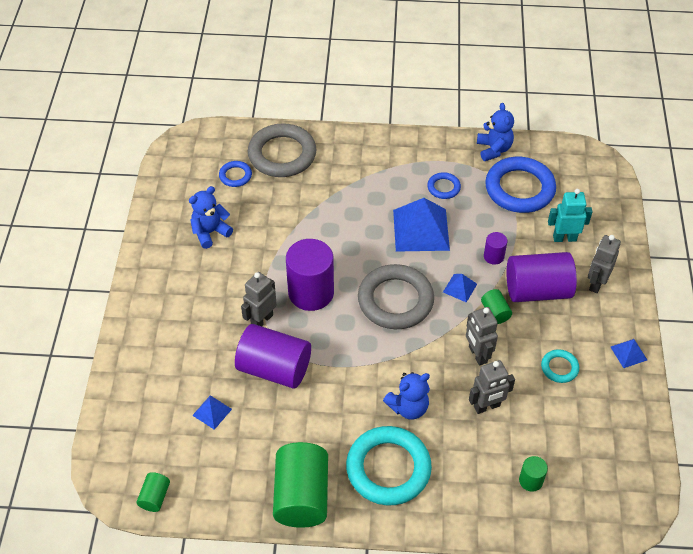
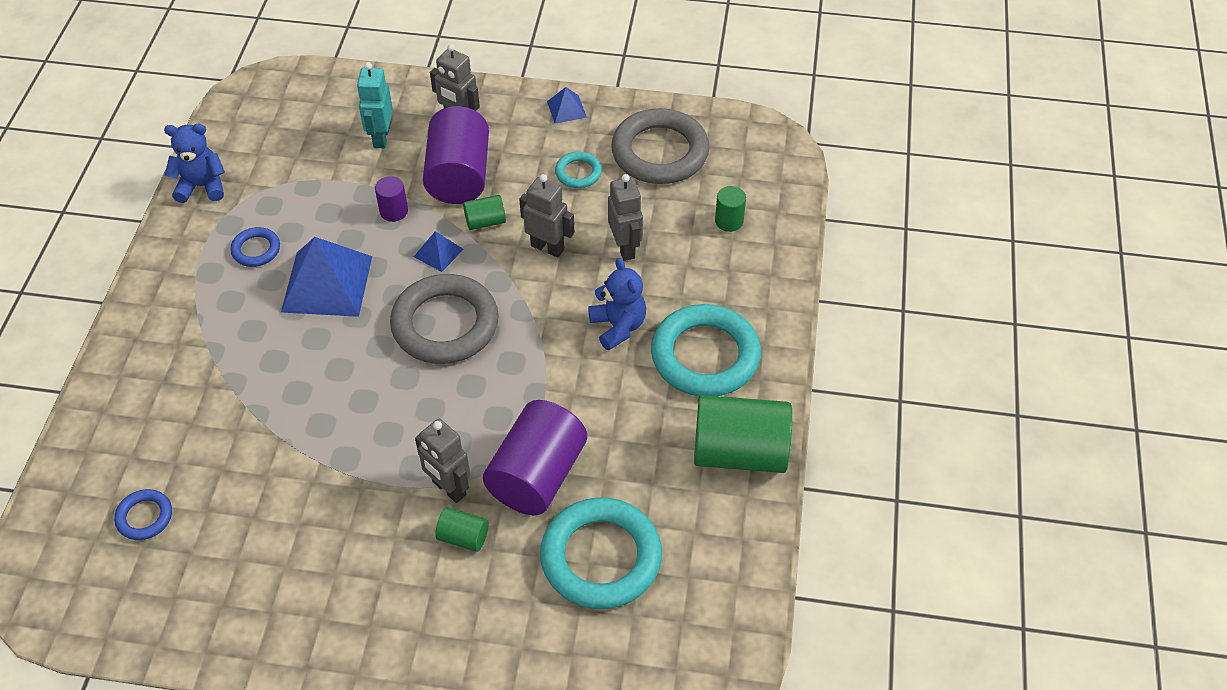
camera: 85 degrees left, 0 degrees up
(155, 497) = (734, 633): green cylinder -> green cylinder (463, 537)
(210, 232) = (258, 556): blue teddy bear -> none
(212, 412) = (601, 558): blue pyramid -> turquoise ring
(282, 154) = (119, 447): grey ring -> grey ring (660, 152)
(311, 292) = (411, 423): purple cylinder -> none
(477, 354) = (547, 247): grey robot -> grey robot turned 135 degrees counterclockwise
(519, 189) = (284, 169): blue ring -> none

